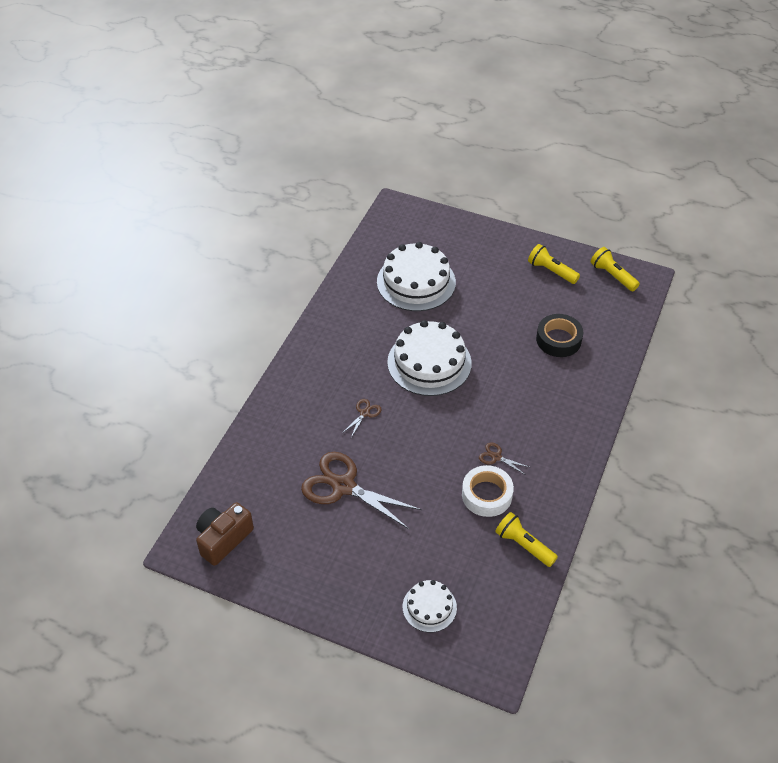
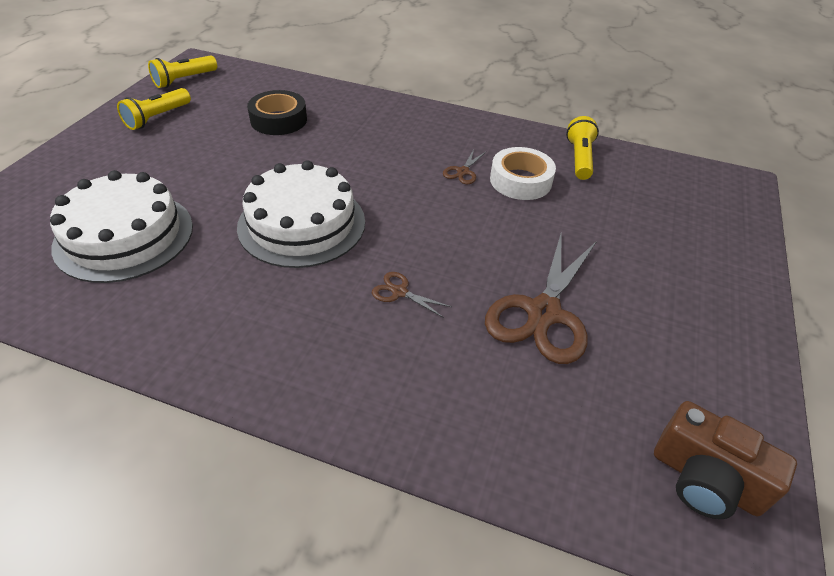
camera: 95 degrees left, 5 degrees down
(429, 607) = (694, 228): white cake -> none
(523, 545) = (579, 158): yellow flashlight -> yellow flashlight turned 150 degrees clockwise

